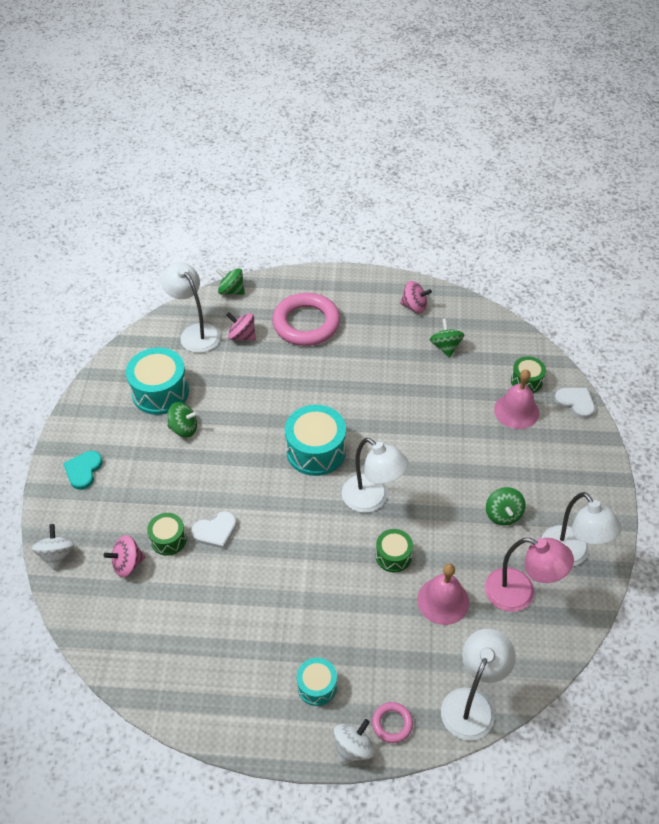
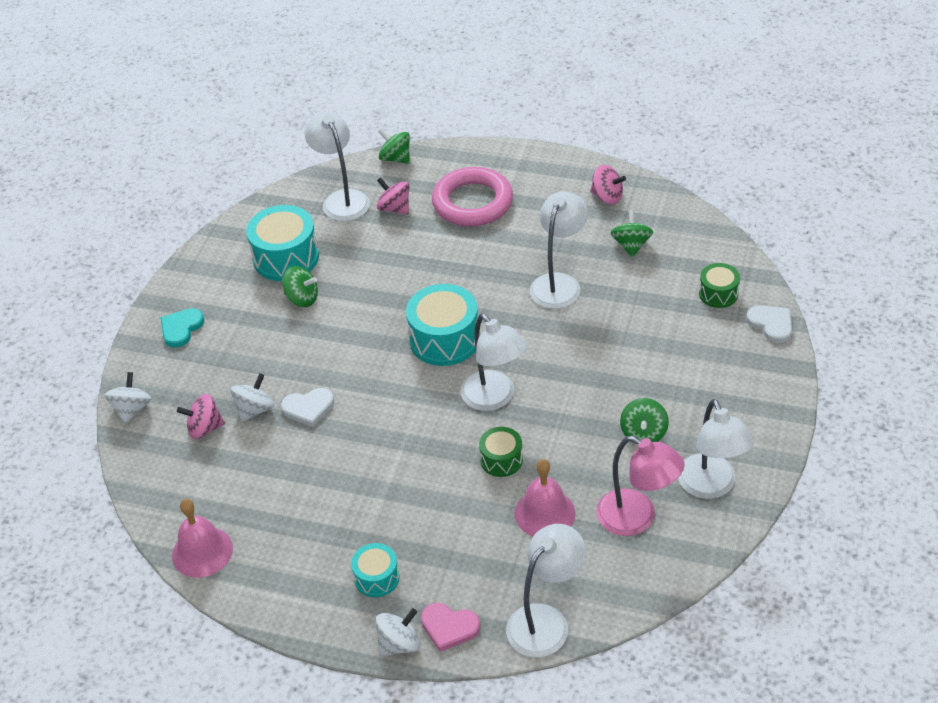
camera: 15 degrees right, 5 degrees down
(168, 539) = (255, 409): green drum -> white spinning top
(392, 723) = (449, 627): pink ring -> pink heart
(396, 387) = (559, 283): none -> white lamp
(516, 411) = (695, 325): pink bell -> pink bell (202, 551)

